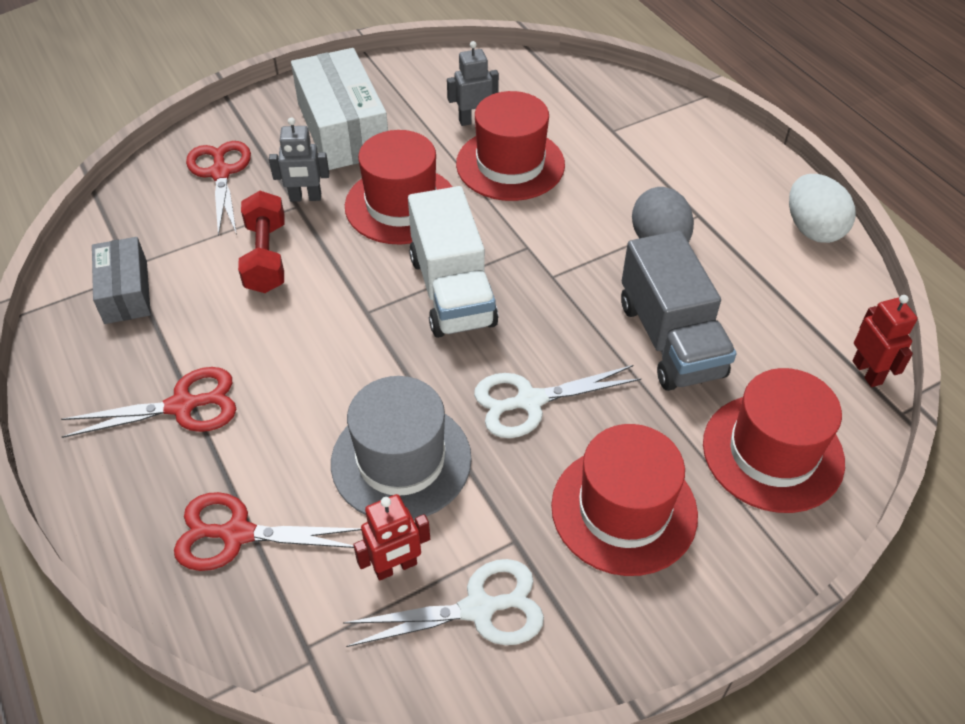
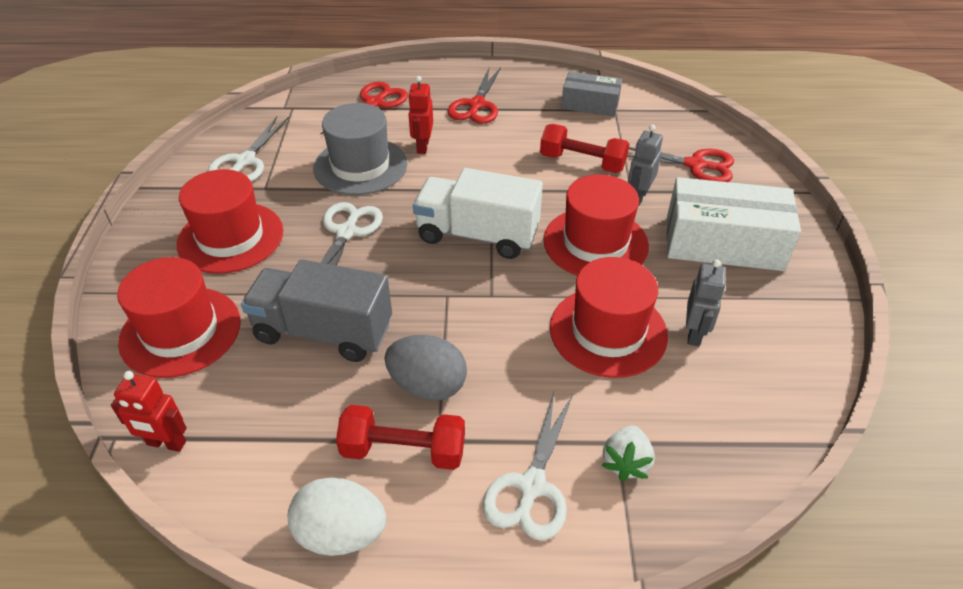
camera: 120 degrees right, 5 degrees down
(395, 567) = (299, 143): red robot -> red robot (422, 146)
(625, 122) = (626, 462): none -> white strawberry
(686, 156) = (531, 486): none -> white scissors
(725, 229) = (403, 450): none -> red dumbbell

